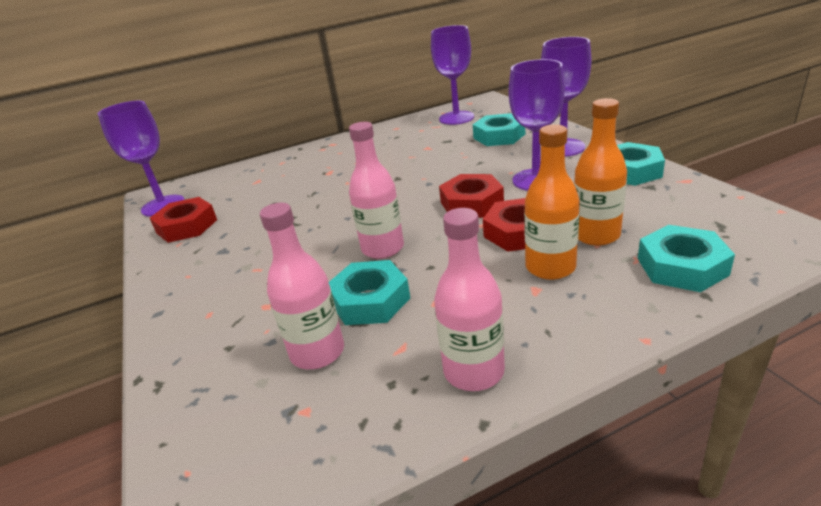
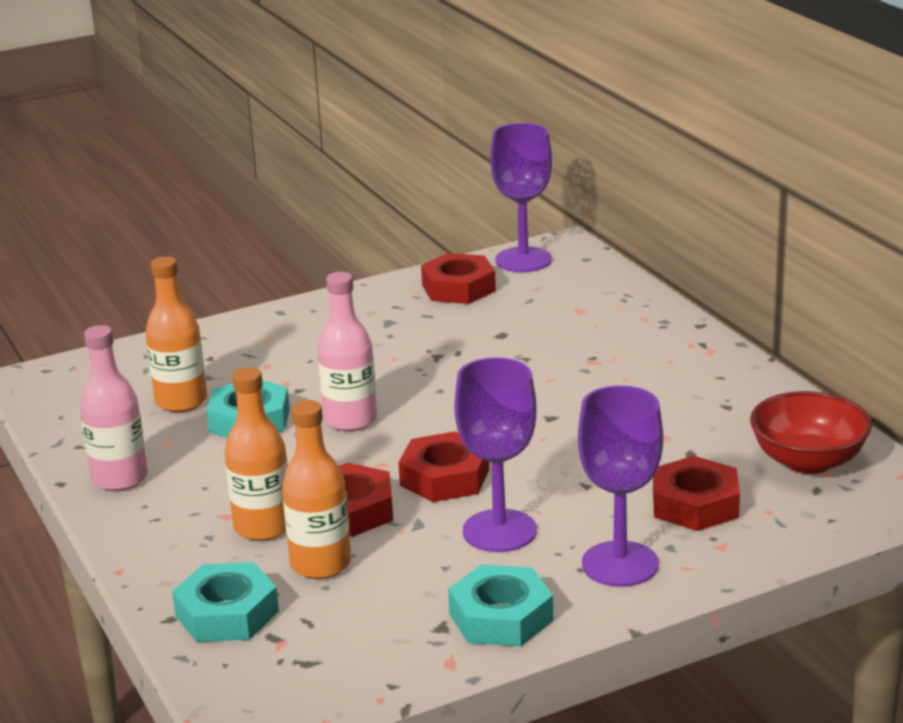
camera: 85 degrees right, 5 degrees down
(317, 352) = (181, 401): pink bottle -> orange bottle
(456, 118) = (808, 461): purple goblet -> red bowl
(499, 136) = (695, 504): turquoise nut -> red nut

